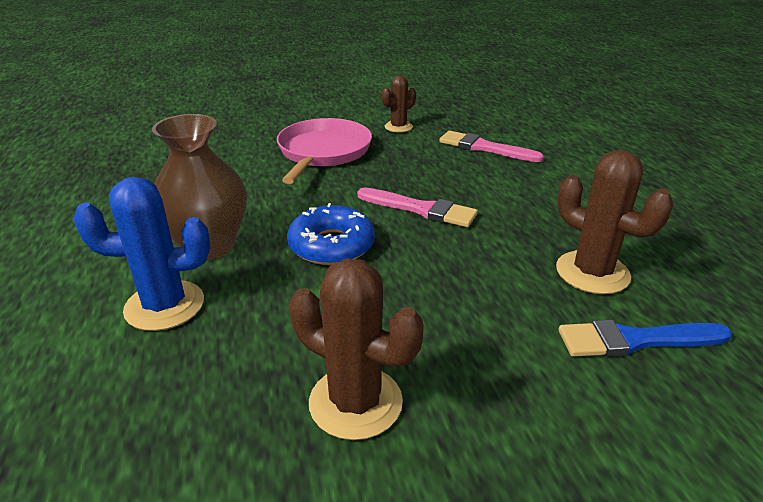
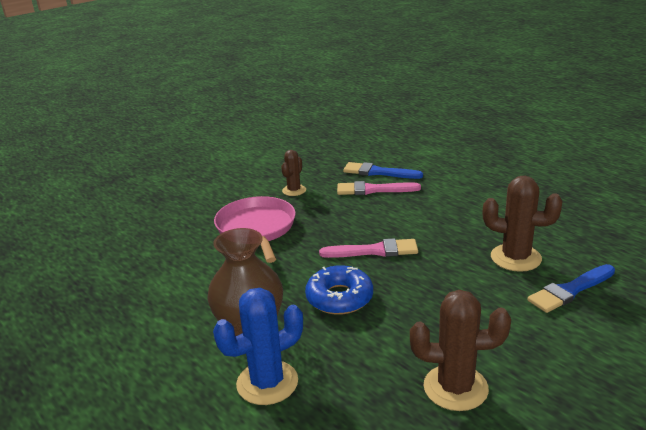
camera: 25 degrees left, 5 degrees down
(508, 132) = (378, 172): none -> blue brush

